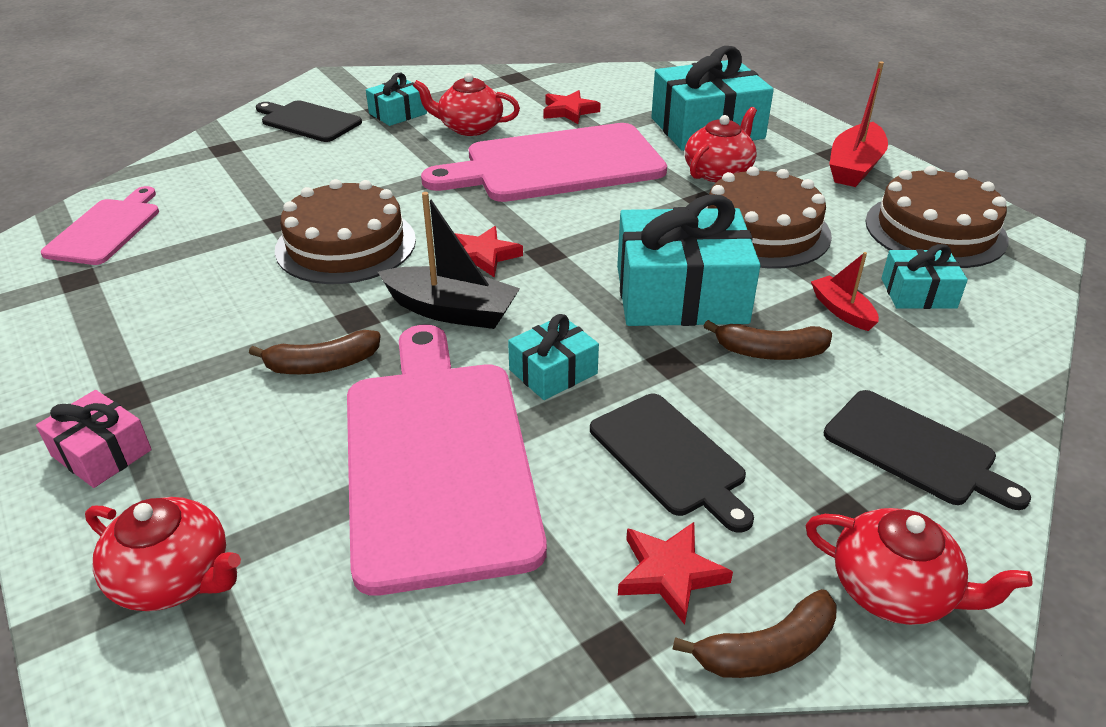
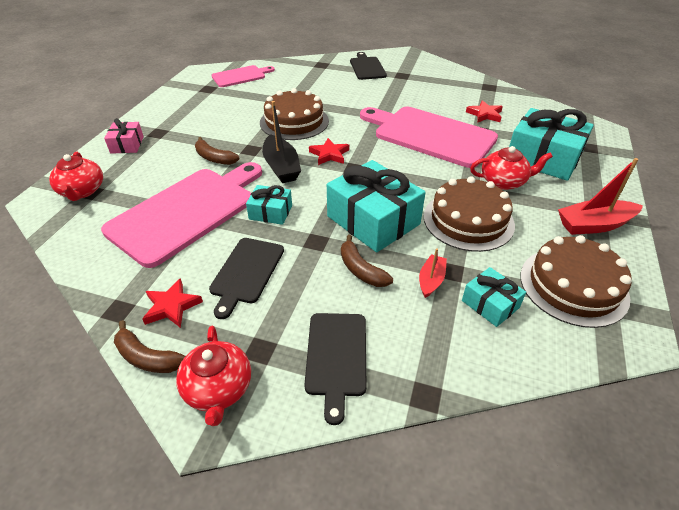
camera: 50 degrees right, 5 degrees up
(398, 113) = (406, 80): turquoise gift -> none
(469, 128) = (424, 100): red teapot -> none

